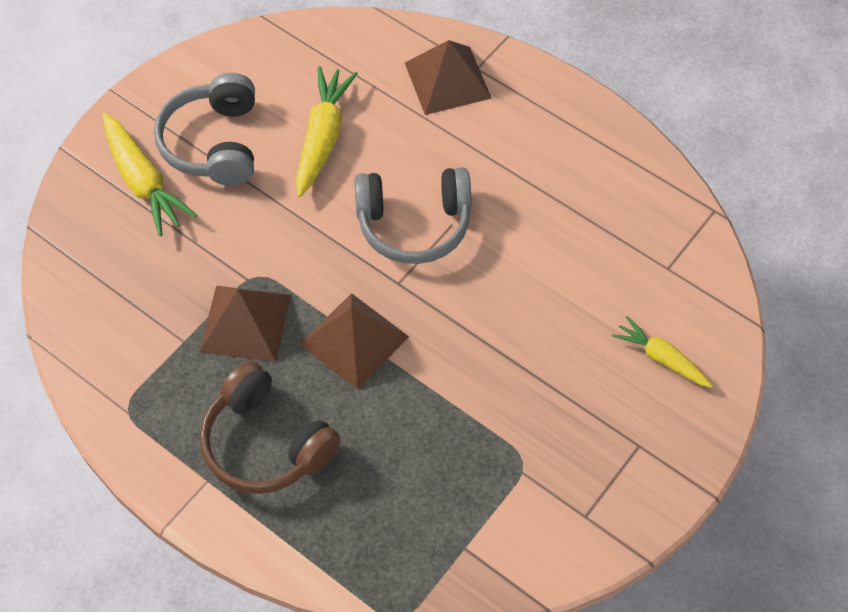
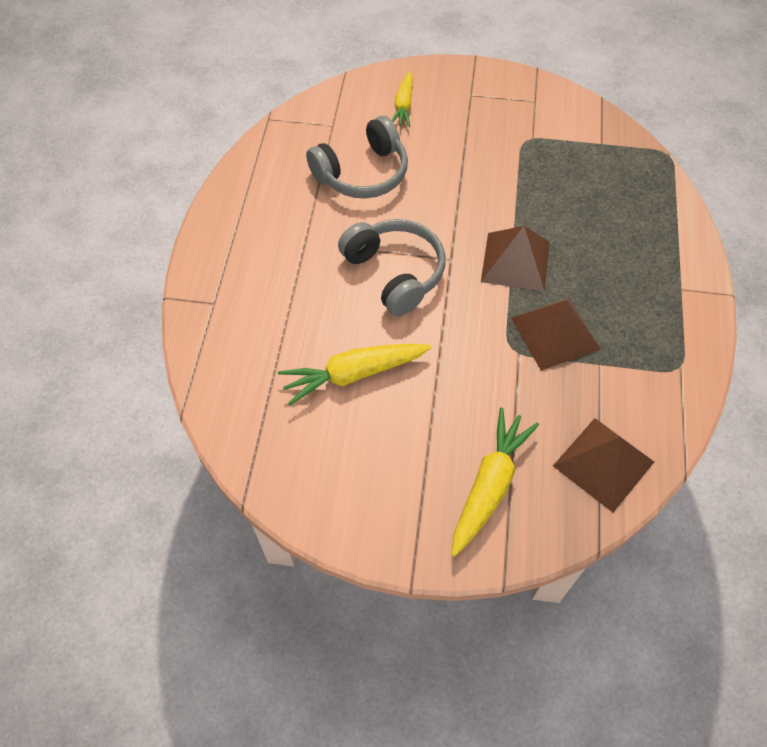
camera: 120 degrees left, 0 degrees up
(214, 143) = (413, 453): grey headphones -> grey headphones (362, 173)
(266, 443) = (628, 271): brown headphones -> none
(447, 80) = (239, 317): brown pyramid -> brown pyramid (603, 463)

